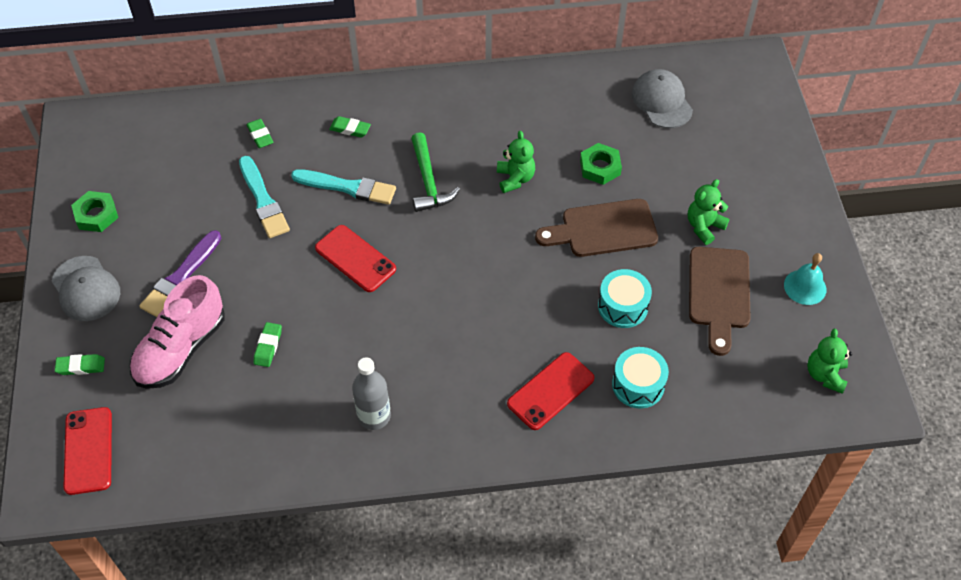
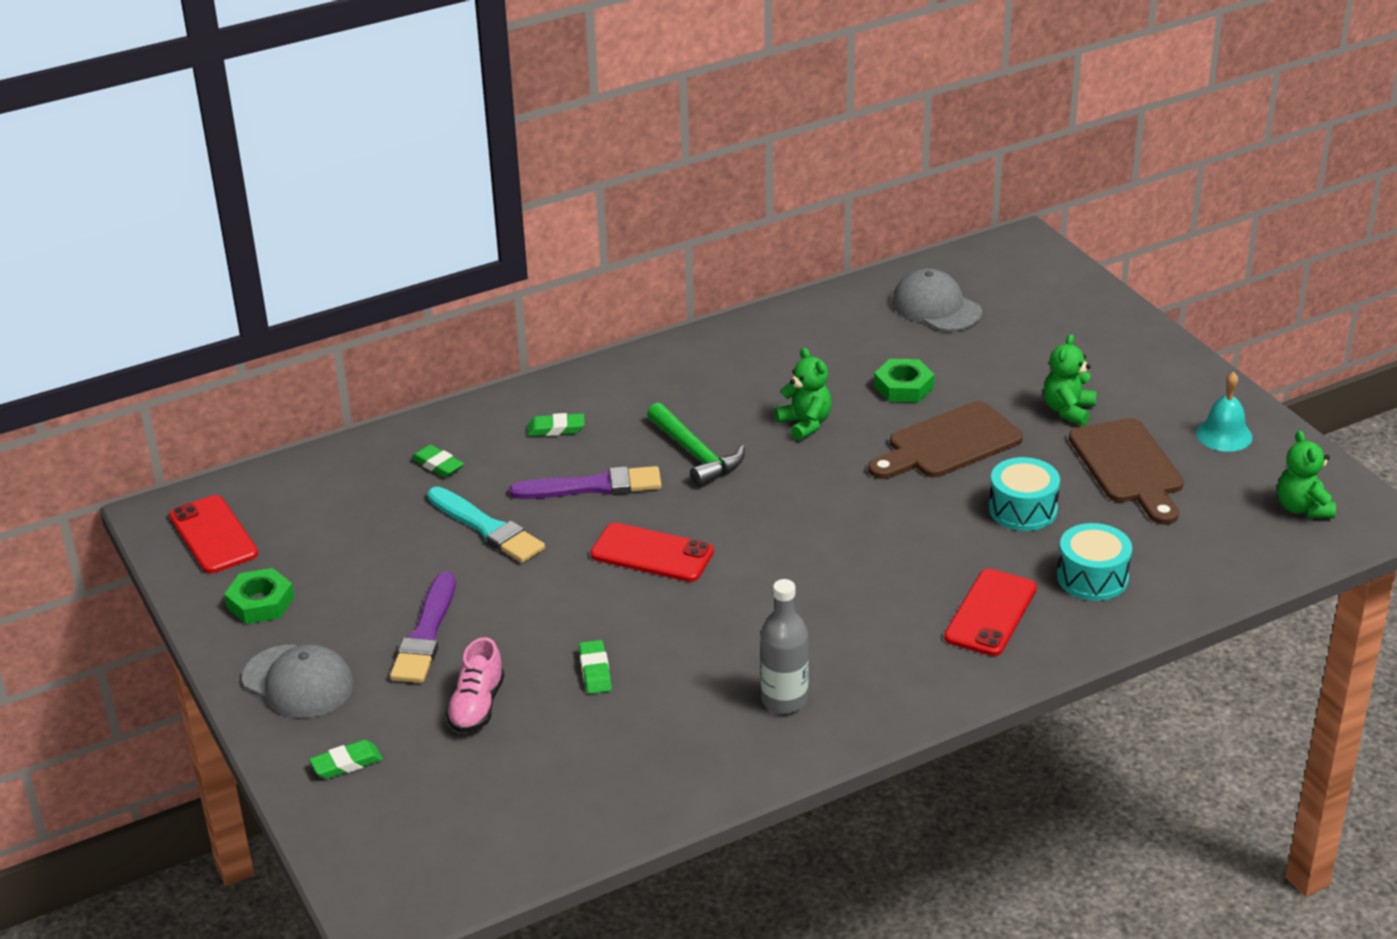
camera: 20 degrees left, 20 degrees down
(88, 451) = (418, 846): red phone -> red phone (213, 535)
(181, 349) = (477, 706): pink shoe -> pink shoe, size x0.58
(347, 187) = (592, 486): turquoise brush -> purple brush

